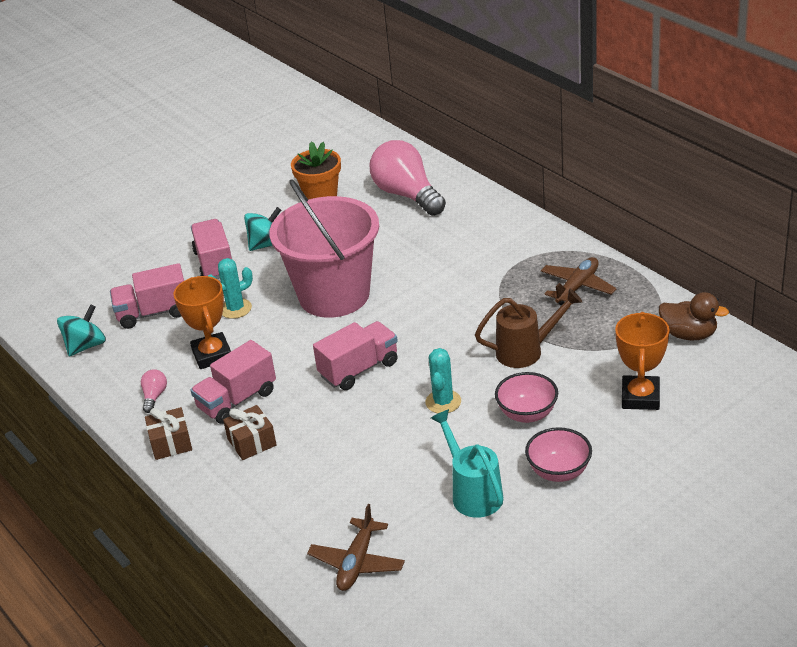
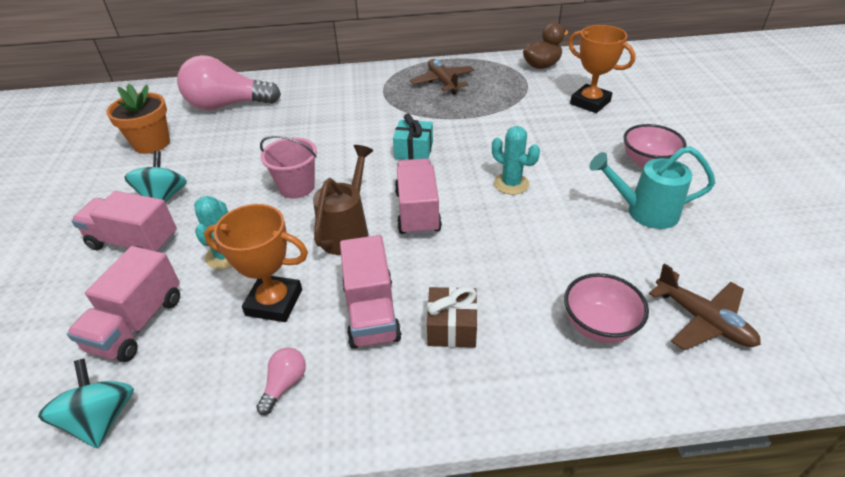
camera: 60 degrees left, 5 degrees up
(154, 396) = (285, 384): pink light bulb -> pink light bulb turned 75 degrees clockwise
(171, 443) = (386, 403): brown gift -> none
(334, 295) = (296, 187): pink bucket -> pink bucket, size x0.47
(441, 327) = (414, 150): none -> turquoise gift
(526, 351) = (490, 125): brown watering can -> brown watering can (347, 231)
(527, 414) = (565, 151): pink bowl -> pink bowl (599, 326)

